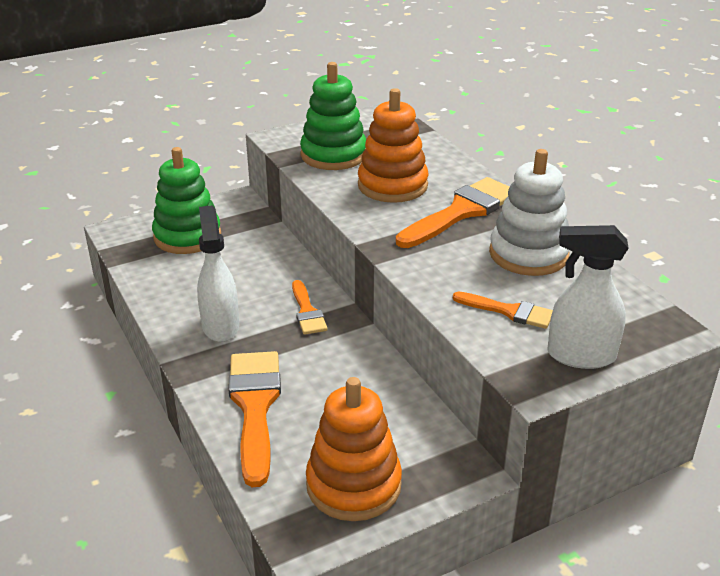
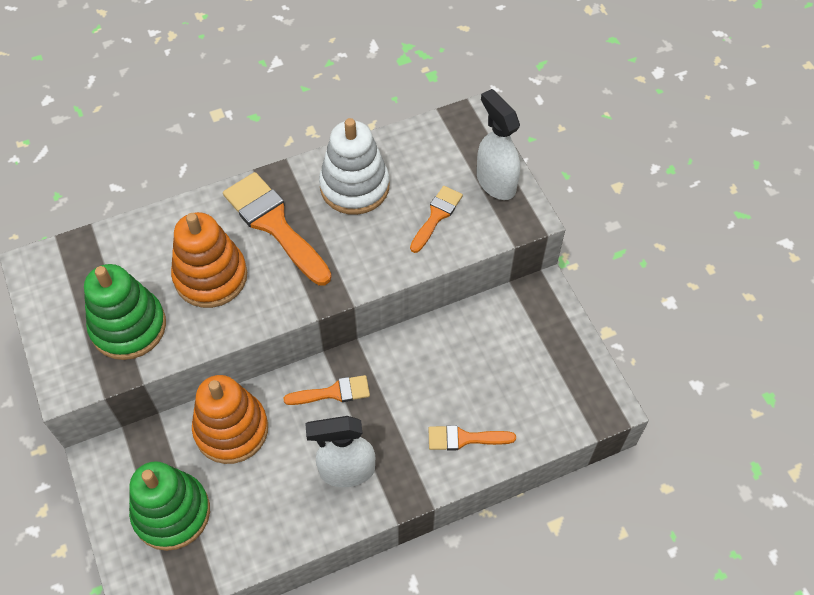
camera: 85 degrees left, 25 degrees up
(255, 407) = (464, 438): orange brush -> orange brush, size x0.56
(353, 485) = (555, 368): orange stacking toy -> orange stacking toy (231, 429)
(580, 356) = (495, 182): white spray bottle -> white spray bottle turned 135 degrees clockwise

